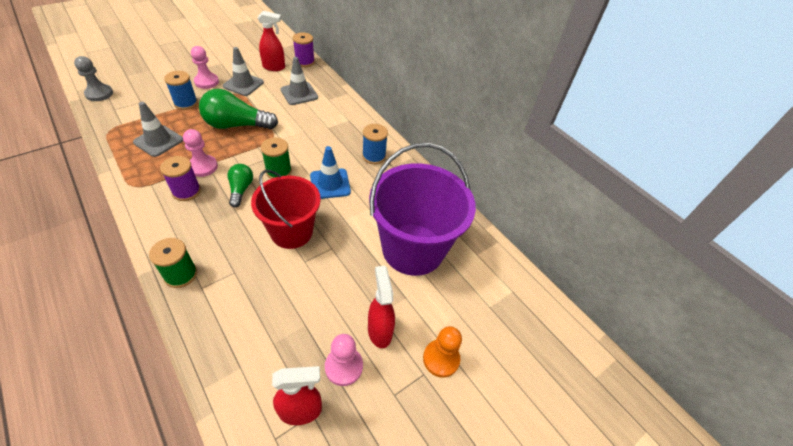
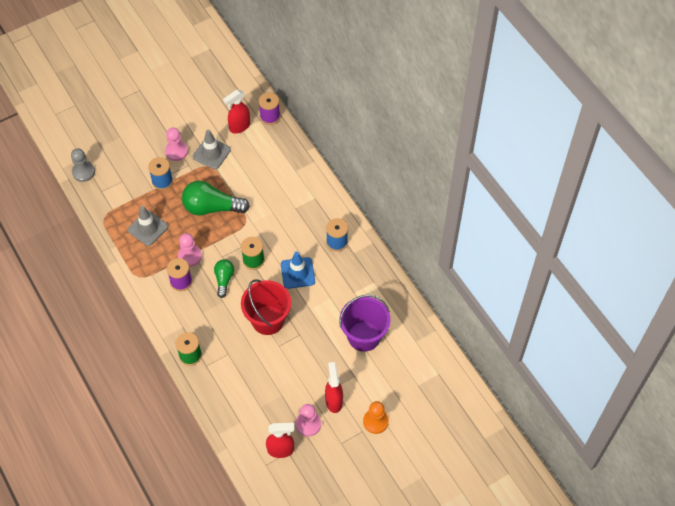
camera: 10 degrees right, 10 degrees up
(274, 67) = (239, 127): red spray bottle -> red spray bottle turned 135 degrees clockwise
(299, 94) = (266, 164): grey traffic cone -> none
(413, 249) = (364, 336): purple bucket -> purple bucket, size x0.67

